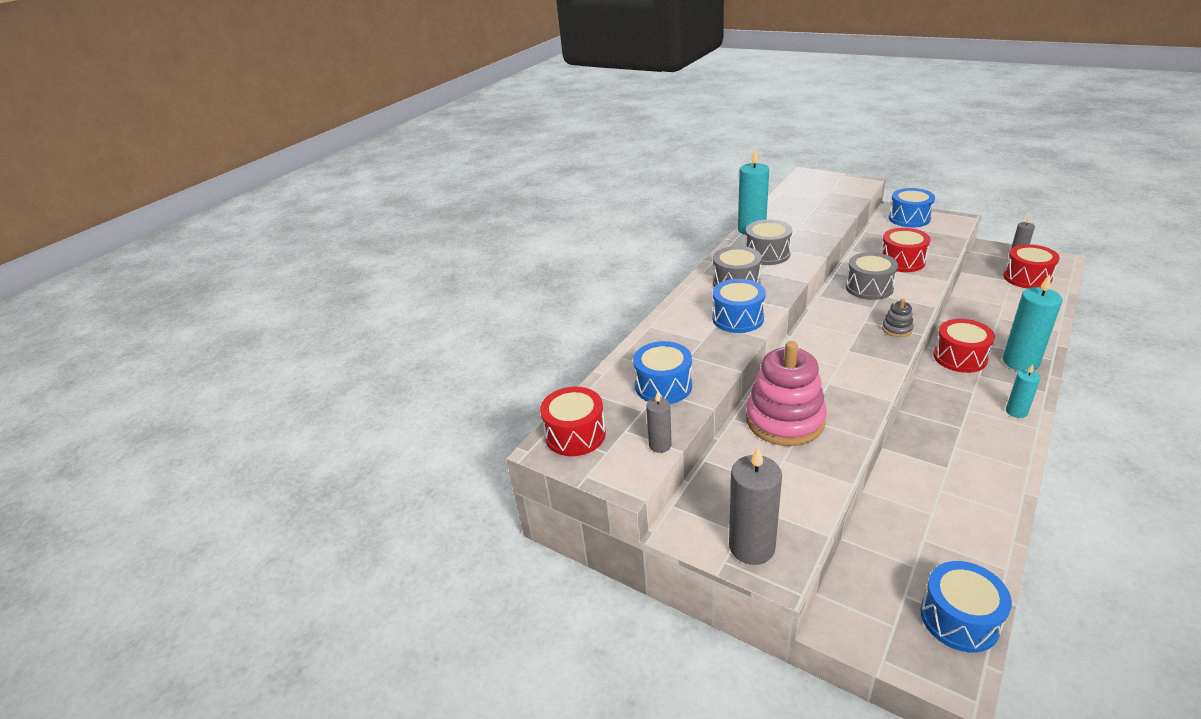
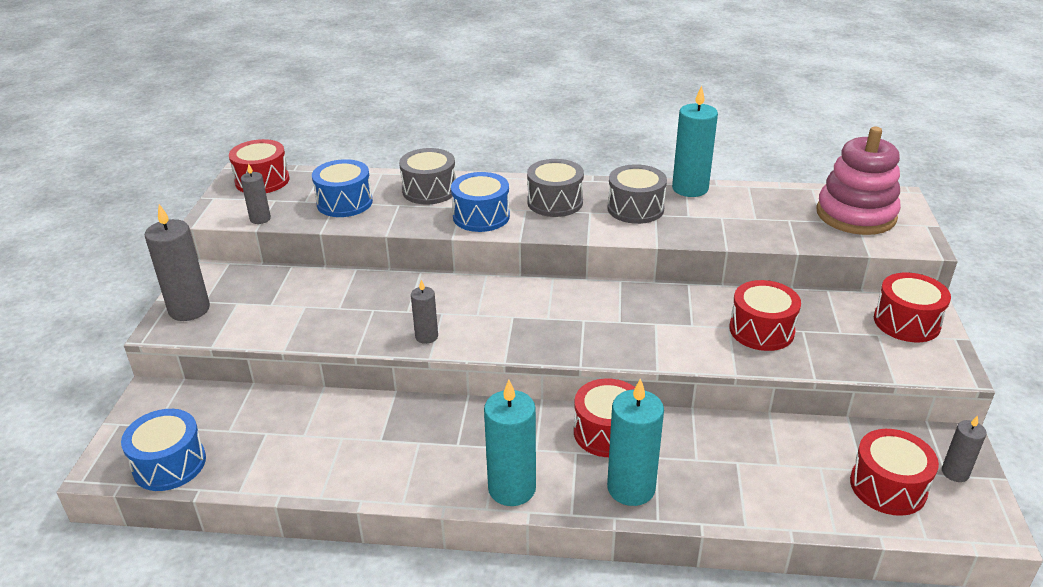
camera: 60 degrees right, 0 degrees up
(785, 420) = (366, 297): pink stacking toy -> pink stacking toy (855, 215)
(860, 396) = (426, 336): none -> grey candle
(869, 287) = (667, 313): grey drum -> grey drum (429, 190)
(897, 329) = (580, 345): grey stacking toy -> none
(909, 218) = (906, 322): blue drum -> red drum
(1016, 411) = (512, 488): turquoise candle -> turquoise candle, size x1.82

